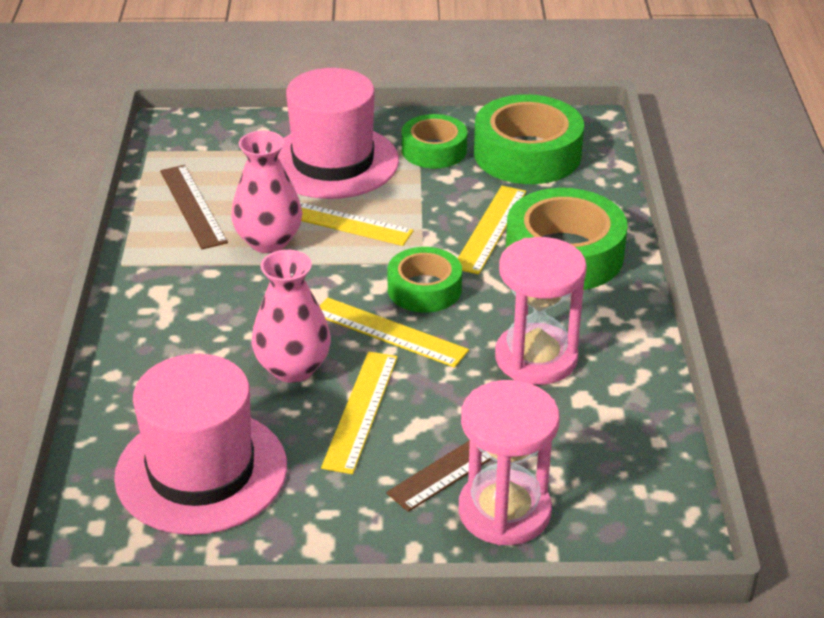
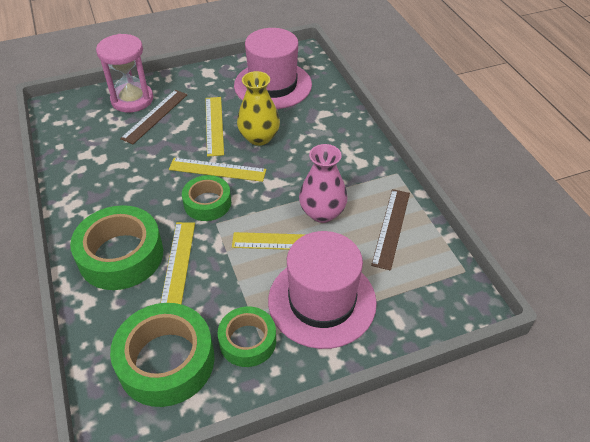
camera: 160 degrees right, 10 degrees up
(192, 206) = (391, 228): brown ruler -> brown ruler turned 60 degrees clockwise
(293, 368) = (259, 137): pink vase -> yellow vase
(536, 358) = (129, 175): pink hourglass -> none

